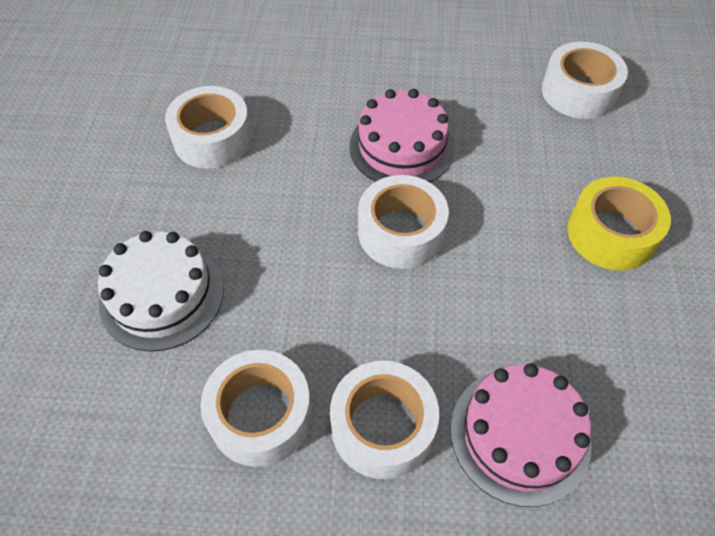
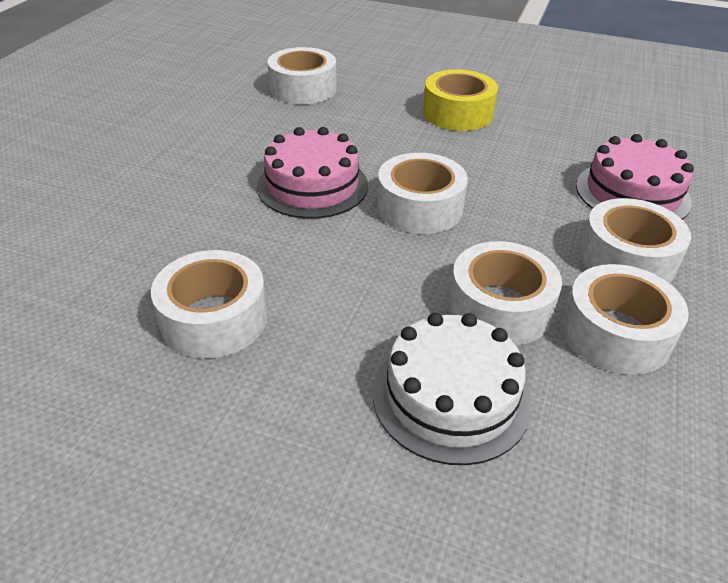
camera: 75 degrees left, 15 degrees down
(271, 316) = (499, 308): none -> white tape

